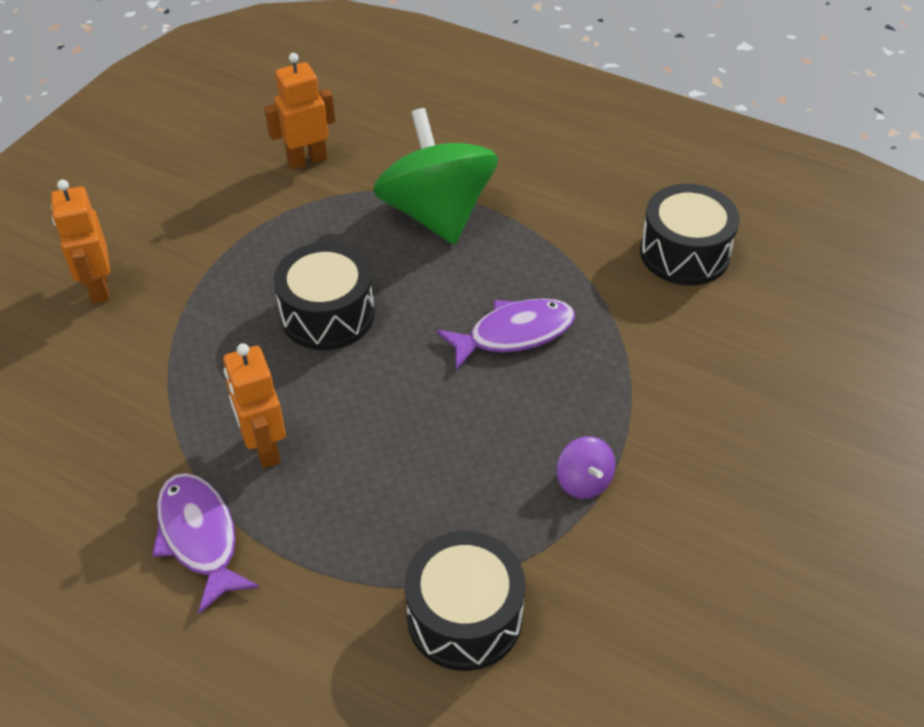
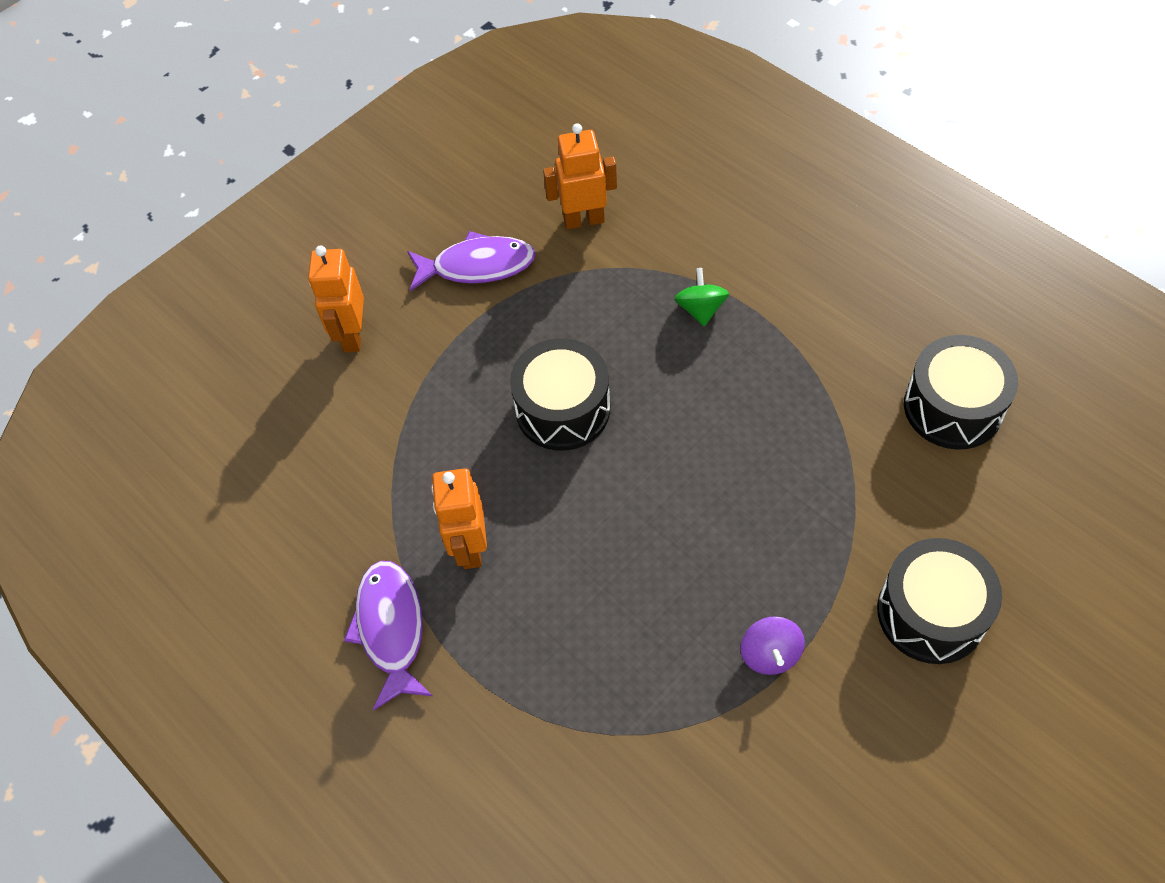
camera: 20 degrees right, 10 degrees up
(436, 213) = (700, 309): green spinning top -> green spinning top, size x0.41
(464, 616) = (615, 772): black drum -> black drum (931, 613)
(514, 334) = (744, 469): purple fish -> purple fish (477, 266)

